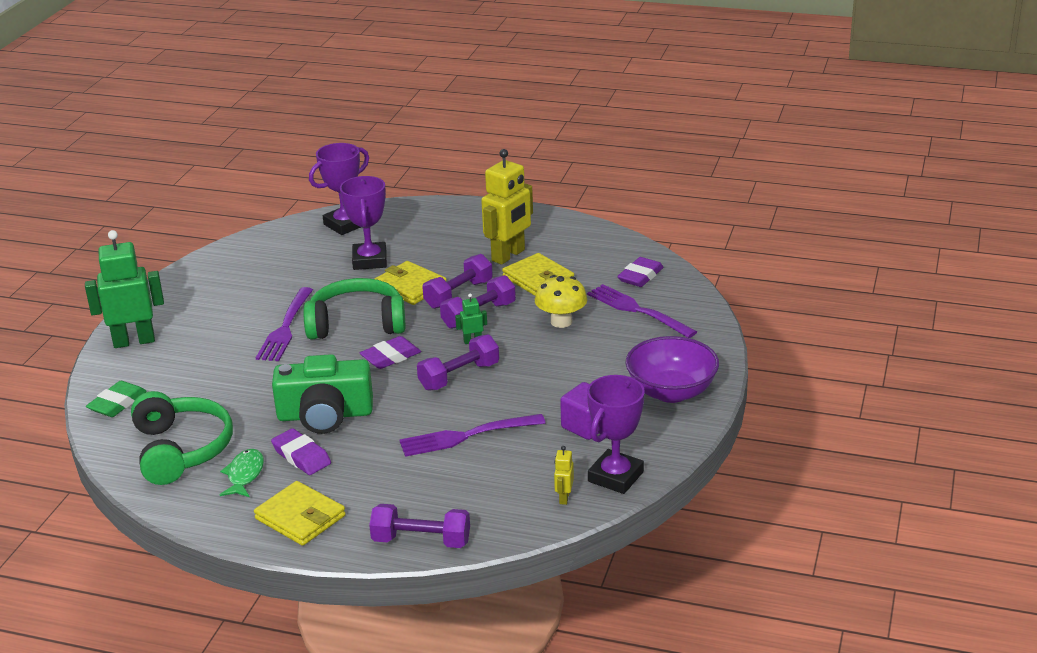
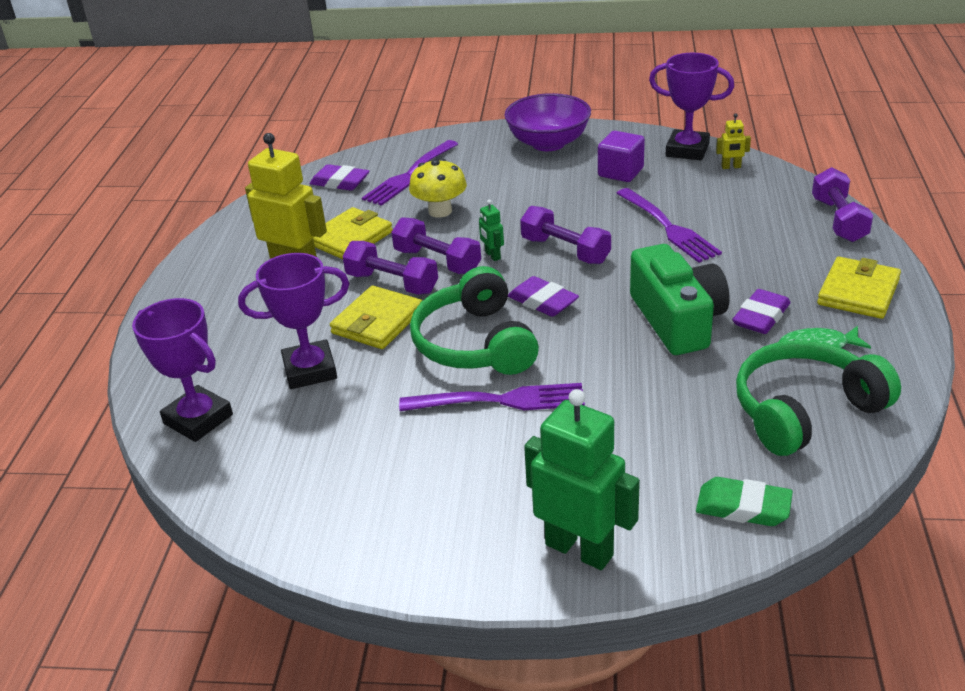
camera: 100 degrees left, 5 degrees up
(134, 341) = (579, 549): green robot -> green robot turned 150 degrees clockwise

